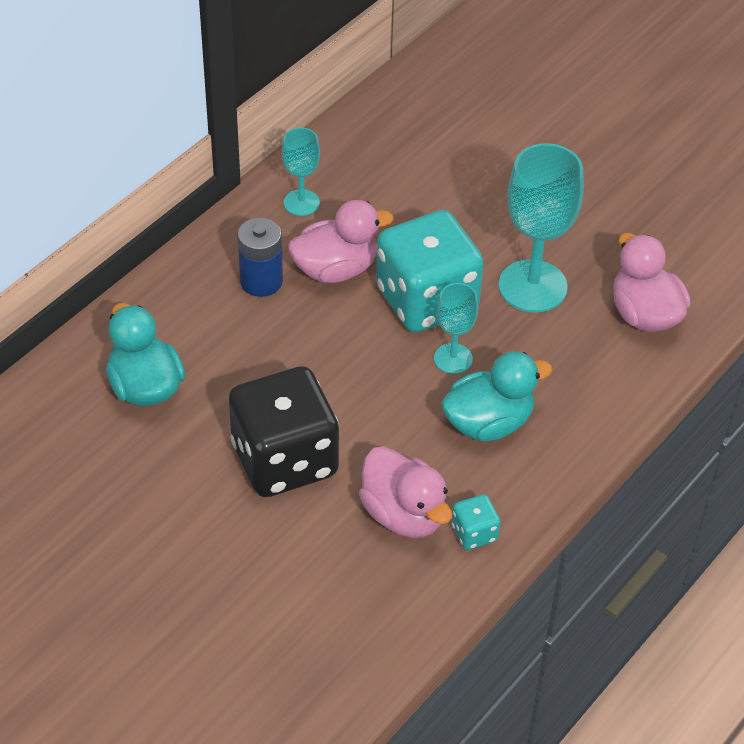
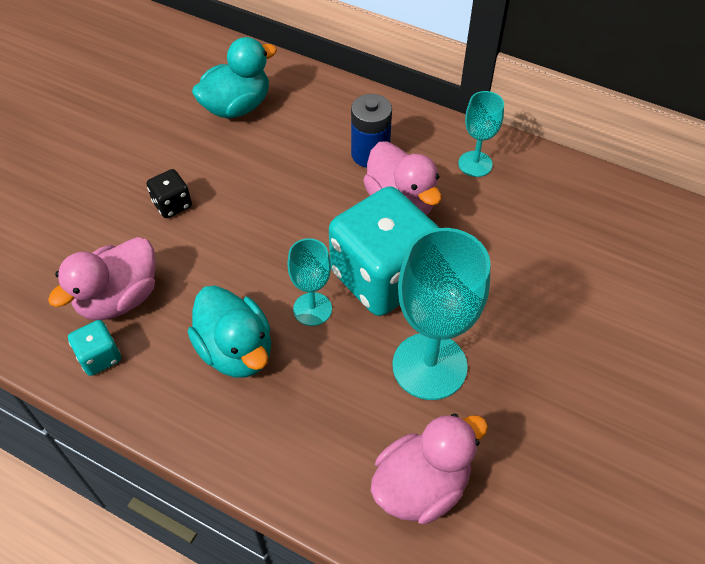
camera: 80 degrees right, 5 degrees up
(284, 460) = (172, 204): black dice -> black dice, size x0.42

